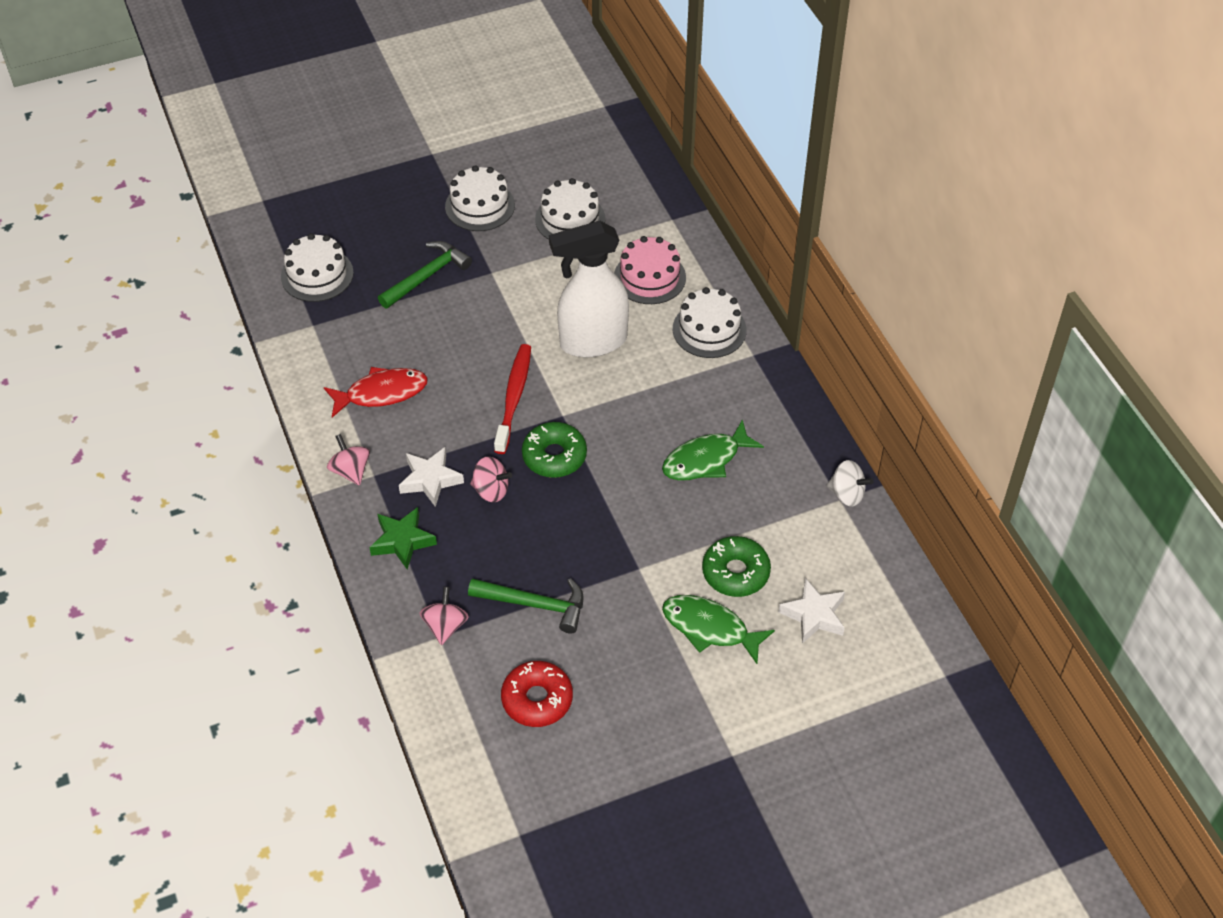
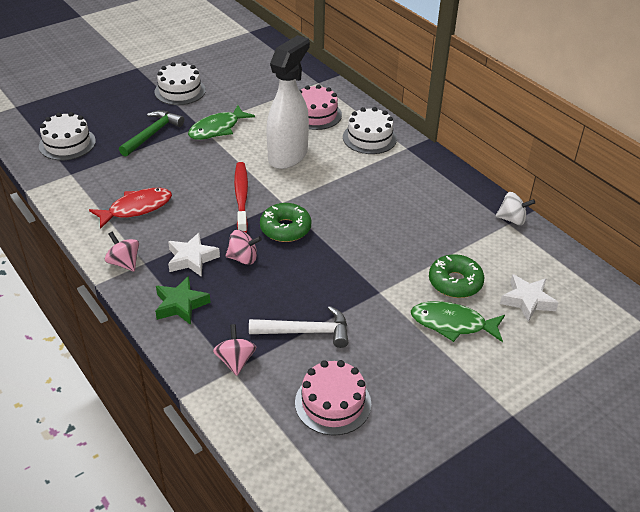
camera: 15 degrees left, 10 degrees down
(535, 605) = (306, 332): green hammer -> white hammer
(537, 699) = (333, 403): red donut -> pink cake
(570, 219) = (247, 90): white cake -> none
(592, 342) = (288, 156): white spray bottle -> white spray bottle turned 150 degrees clockwise
(705, 460) = (400, 214): green fish -> green fish (217, 129)

